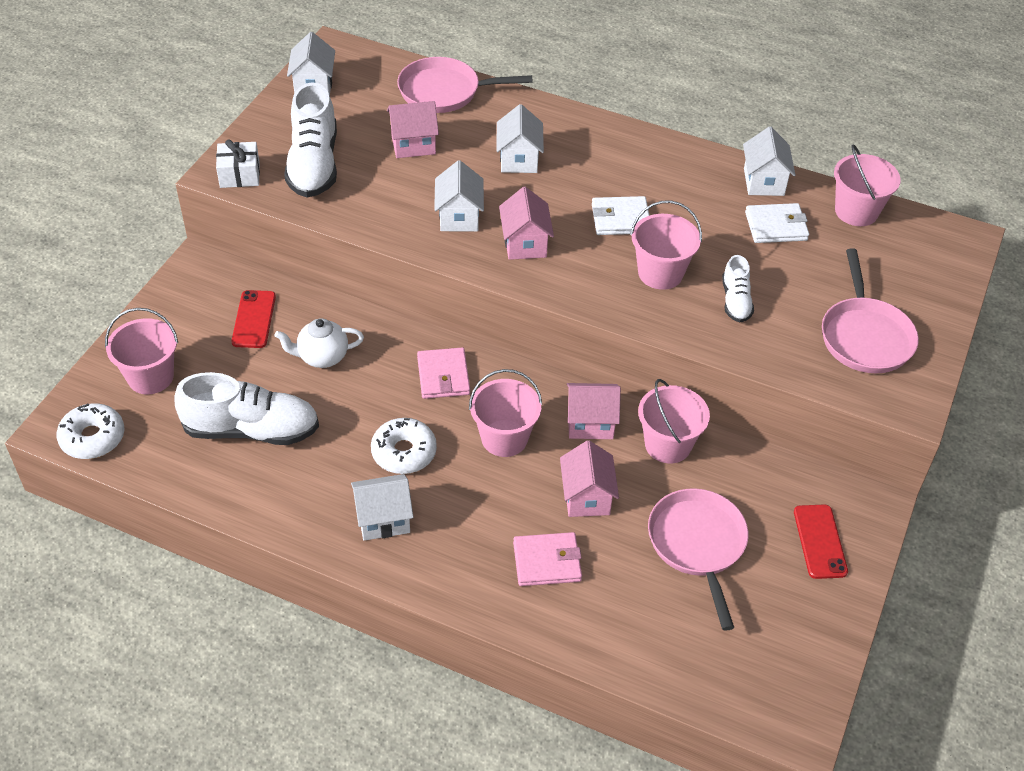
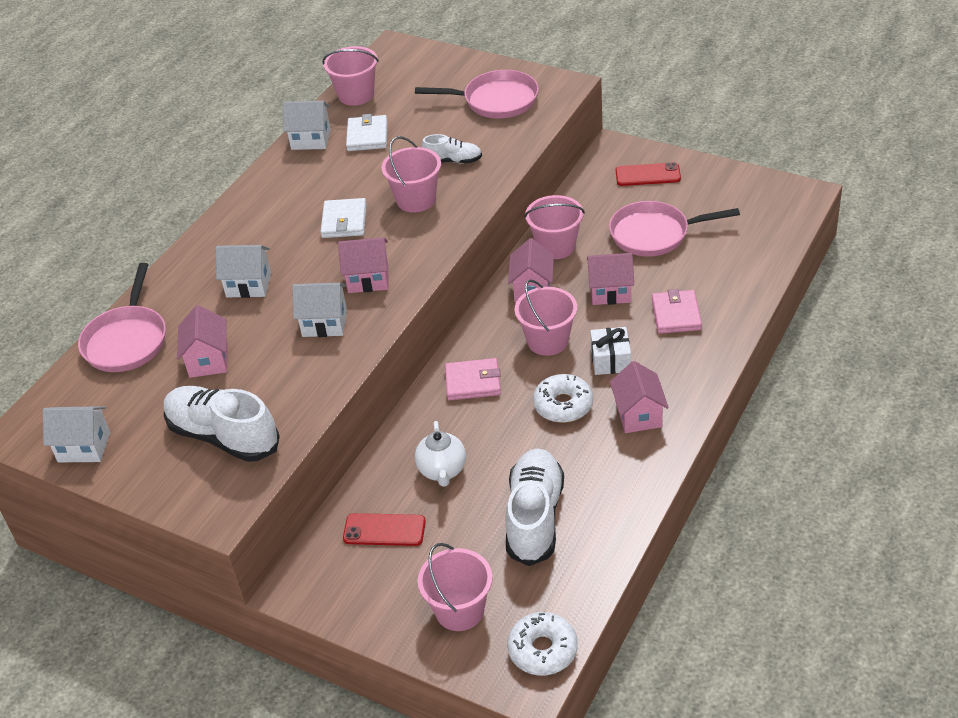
camera: 80 degrees left, 5 degrees down
(239, 175) = (226, 497): white gift -> white gift (610, 360)
(313, 165) = (223, 436): white shoe -> white shoe turned 150 degrees counterclockwise
(383, 519) = (638, 415): white house -> pink house

